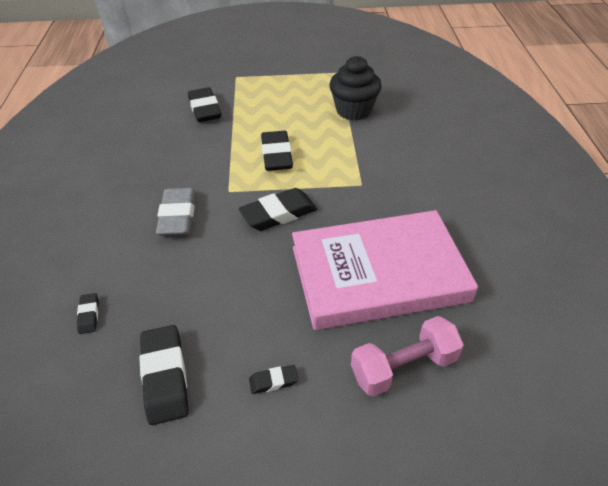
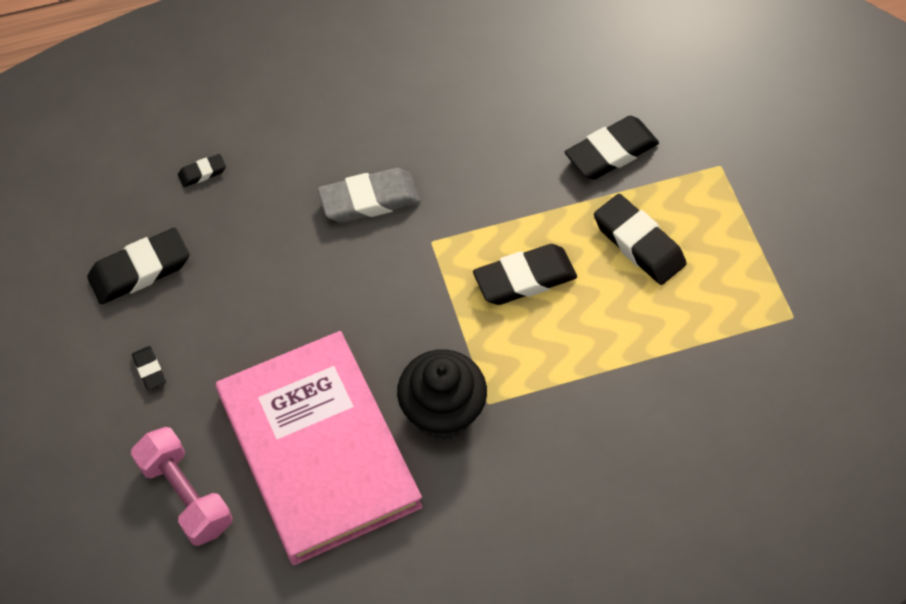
camera: 75 degrees right, 15 degrees up
(278, 214) = (400, 312): black eraser -> black eraser (638, 243)
(353, 110) = (676, 361): black cupcake -> black cupcake (442, 412)

